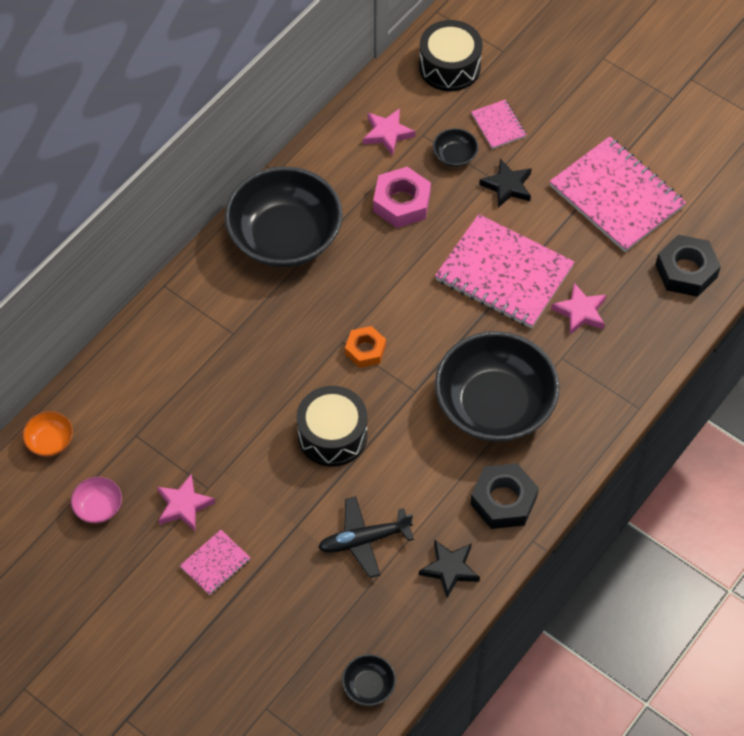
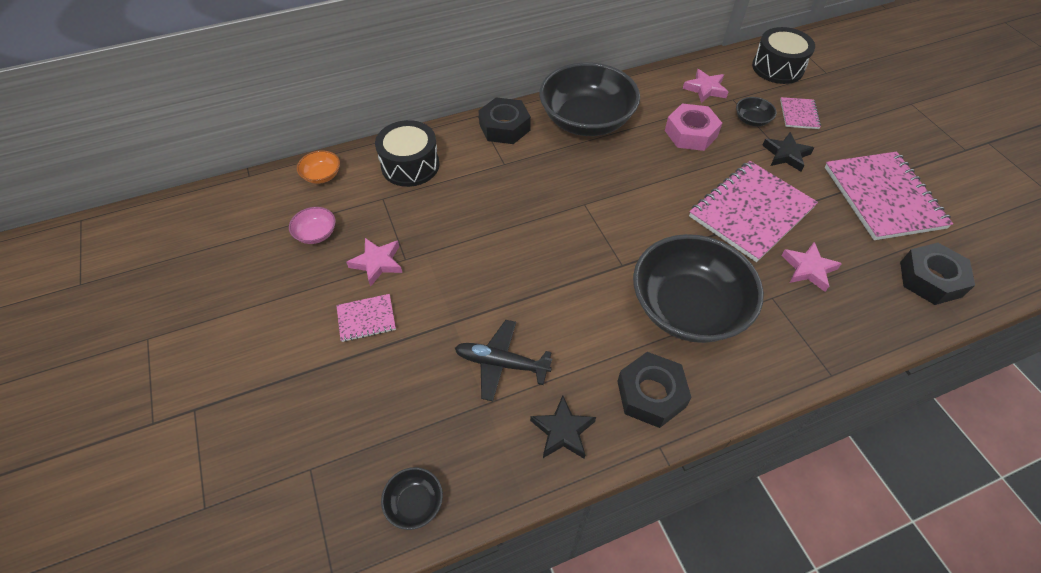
camera: 30 degrees right, 5 degrees down
(203, 287) = (504, 127): none -> black nut
(332, 435) = (531, 266): black drum -> black drum (410, 165)
(365, 350) = (599, 217): orange nut -> none
(504, 273) = (751, 212): pink notebook -> pink notebook turned 75 degrees clockwise

